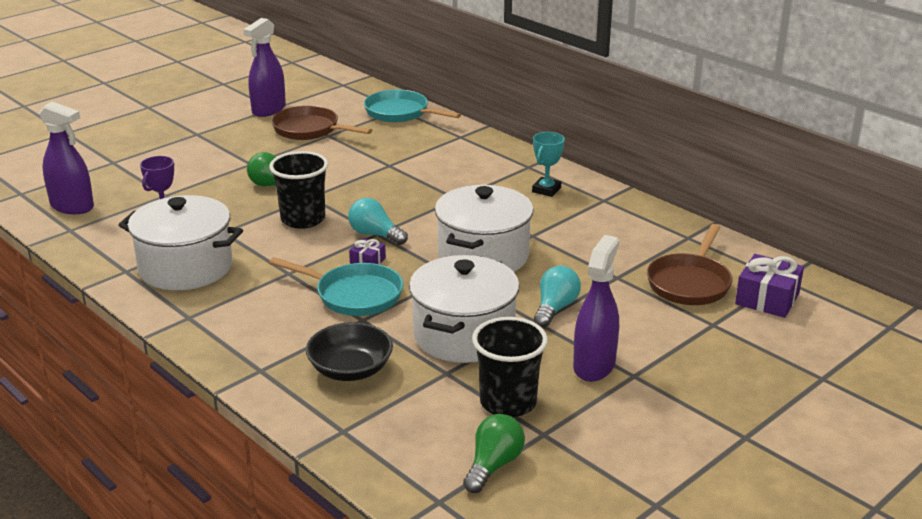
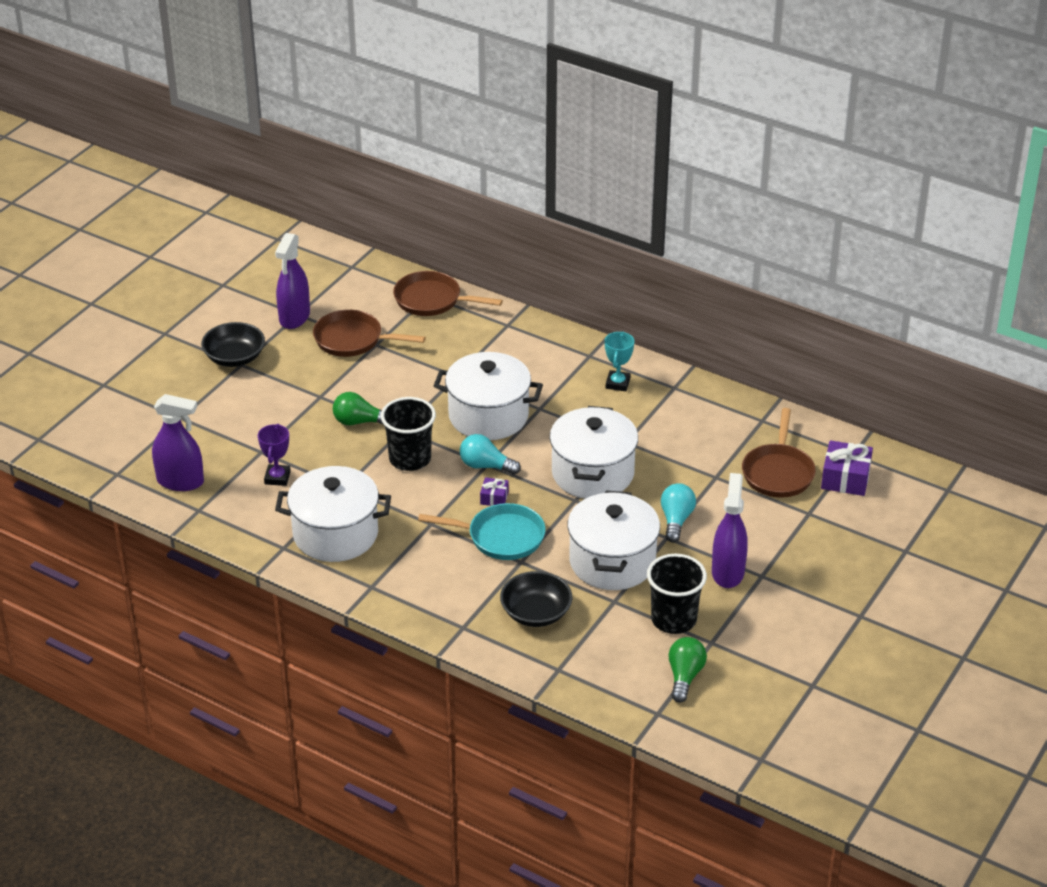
camera: 15 degrees left, 10 degrees up
(195, 129) = (234, 357): none -> black bowl
(400, 113) = (432, 300): turquoise pan -> brown pan
(402, 197) = (488, 416): none -> white pot

